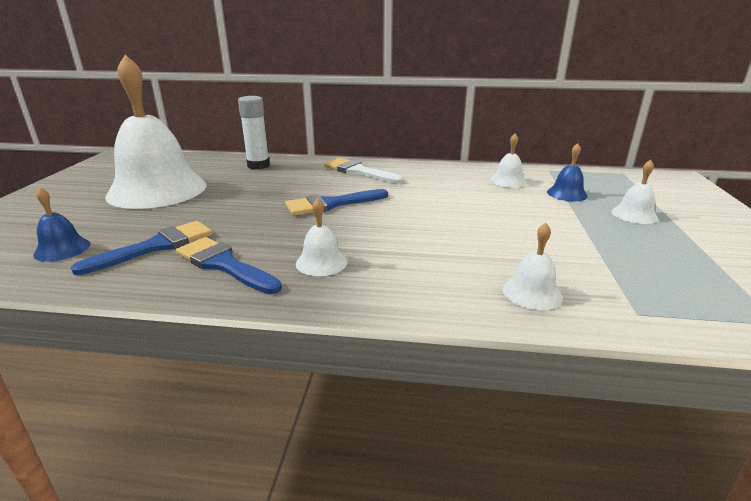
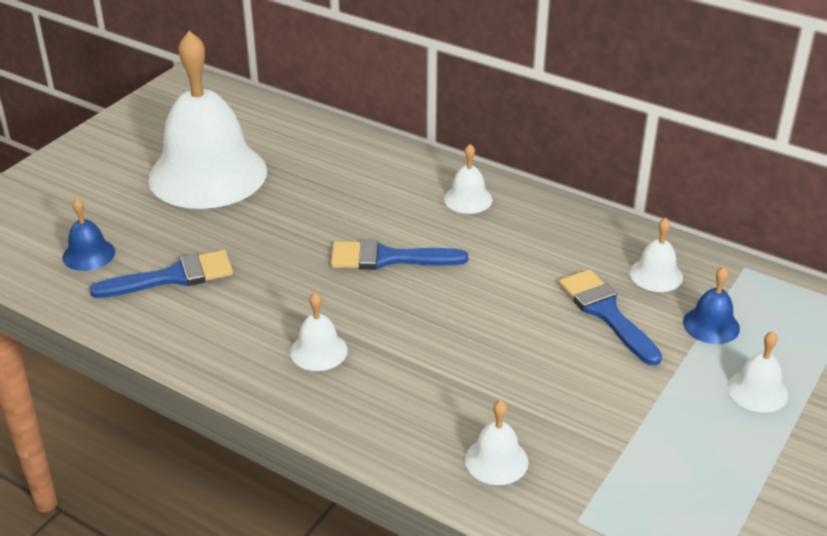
camera: 25 degrees right, 10 degrees up
(224, 265) = (225, 325): blue brush -> blue brush (606, 313)
(258, 166) = (346, 151): white glue stick -> none
(359, 171) = (468, 199): white brush -> white bell

